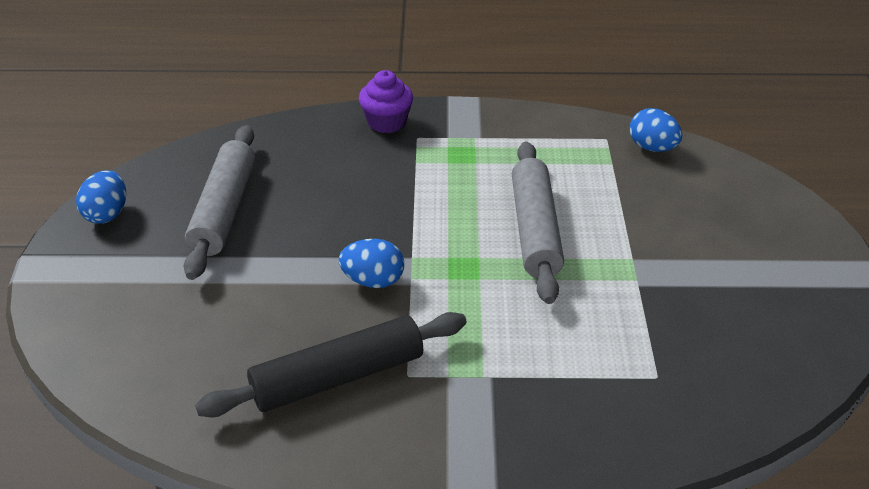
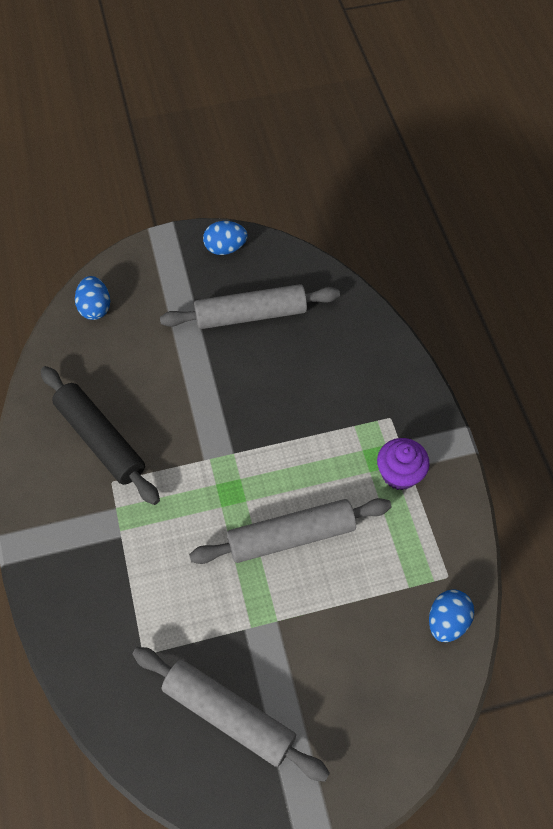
camera: 75 degrees right, 20 degrees up
(373, 281) = (199, 434): blue egg -> blue egg (95, 308)
(386, 122) = (403, 388): purple cupcake -> purple cupcake (399, 474)
(737, 313) = (229, 715): none -> grey rolling pin

